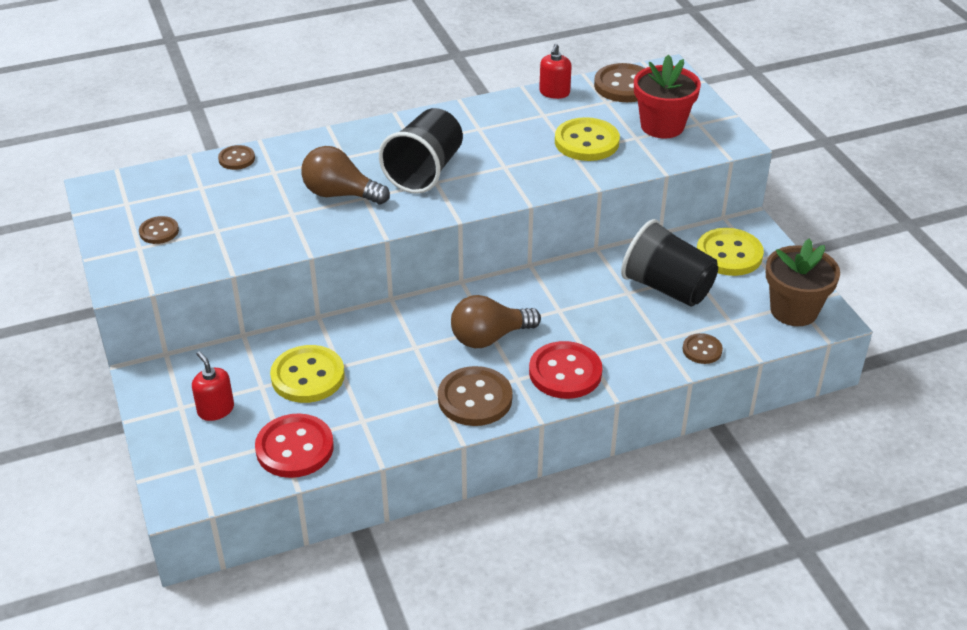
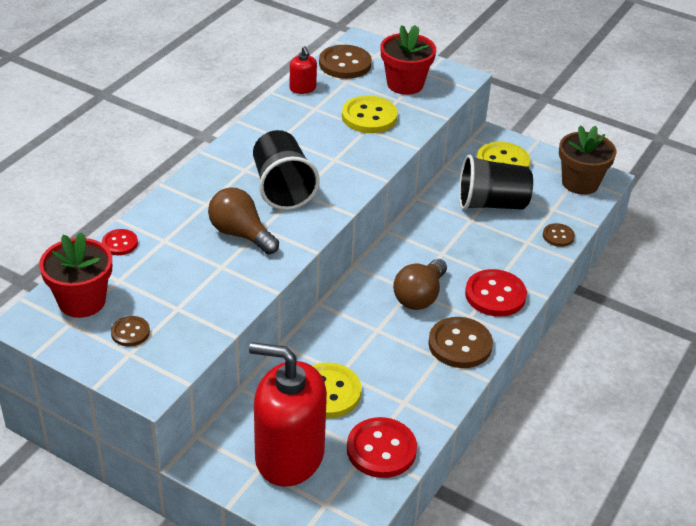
camera: 40 degrees left, 0 degrees up
(154, 190) = (82, 301): none -> red flower pot
(216, 409) = (289, 455): red soap dispenser -> red soap dispenser, size x2.36
(236, 159) = (120, 243): brown button -> red button
(340, 194) = (240, 234): brown light bulb -> brown light bulb turned 60 degrees clockwise

